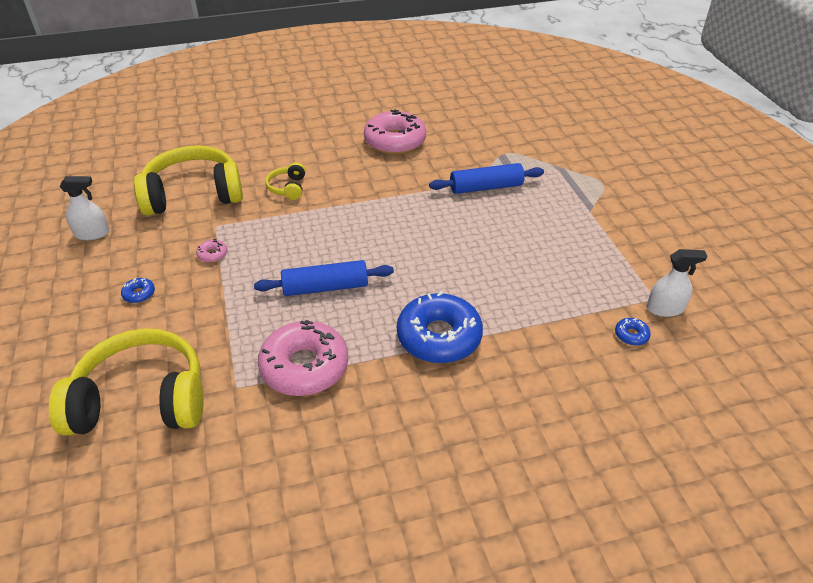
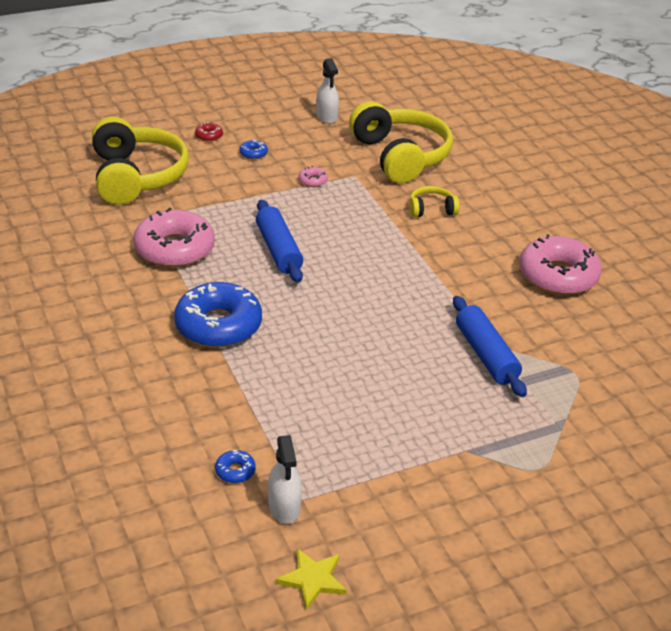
camera: 80 degrees right, 5 degrees down
(80, 329) = (209, 136): none -> red donut
(732, 299) = (312, 579): none -> yellow star

